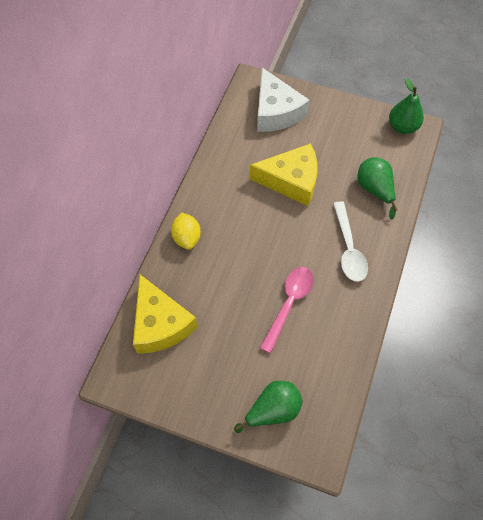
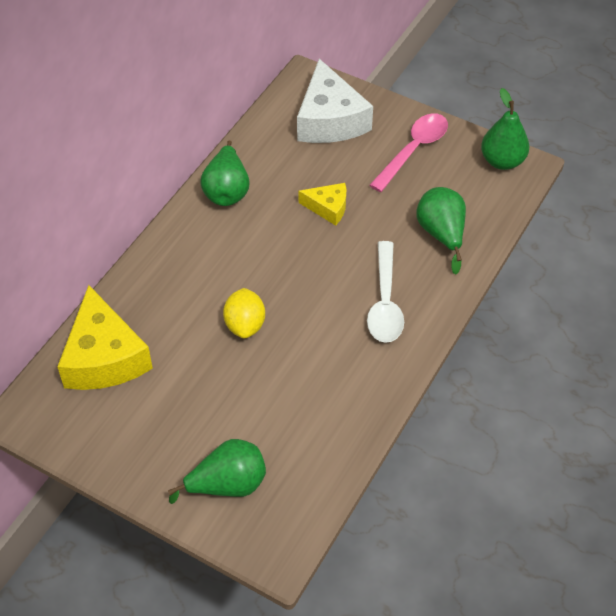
camera: 10 degrees right, 10 degrees down
(187, 238) = (167, 258): yellow lemon -> yellow lemon (245, 325)
(216, 178) = (227, 191): none -> green pear
(289, 304) = (284, 359): pink spoon -> pink spoon (413, 150)
(291, 181) = (328, 208): yellow cheese -> yellow cheese, size x0.52

